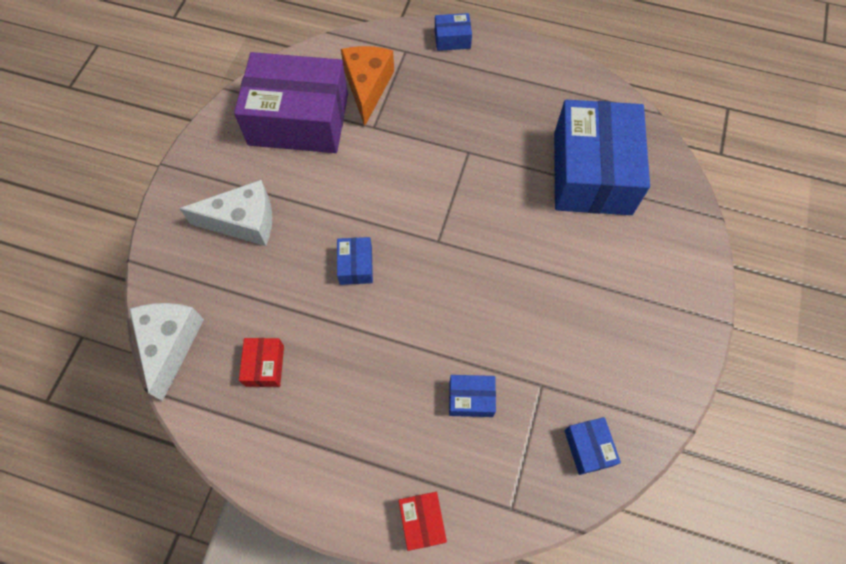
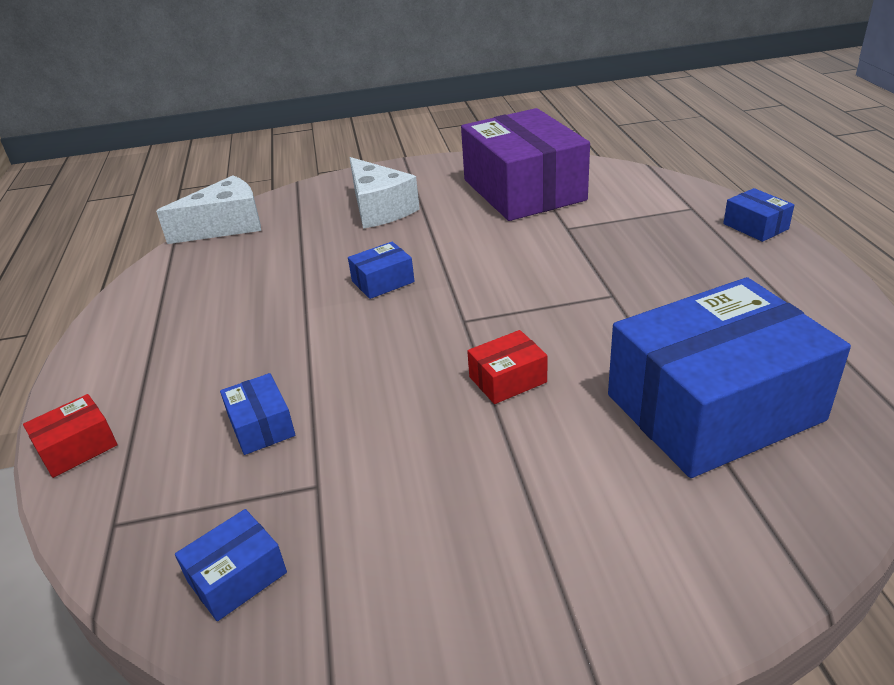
camera: 65 degrees right, 30 degrees down
(265, 365) = (230, 276): red box -> red box (507, 379)
(367, 87) = (612, 206): orange cheese -> none

